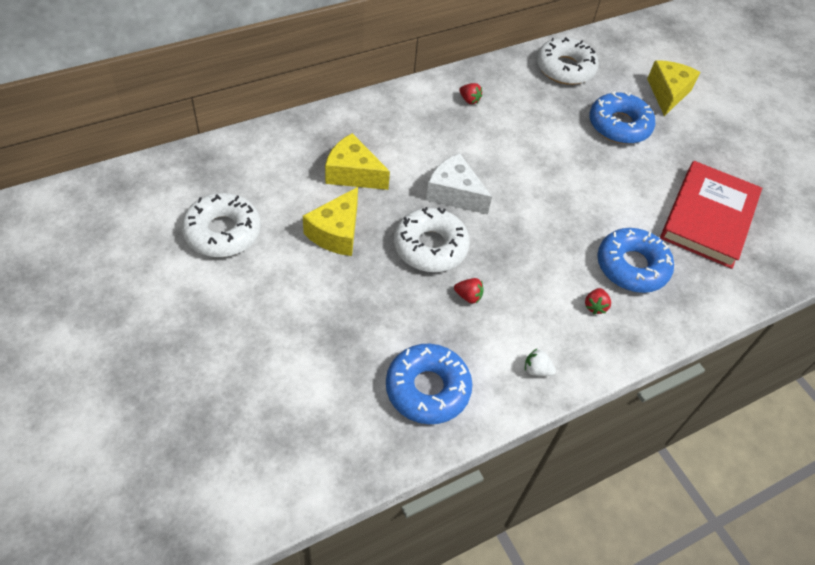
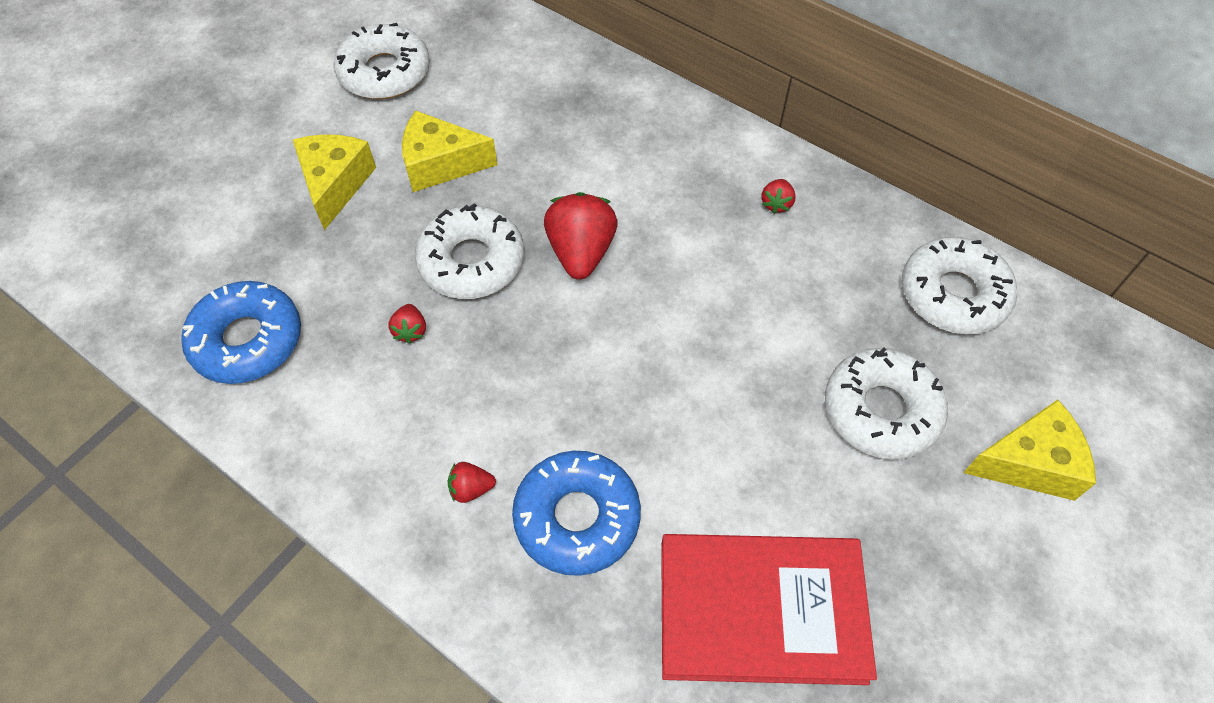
camera: 70 degrees right, 5 degrees up
(353, 173) = (546, 141): yellow cheese -> yellow cheese (335, 184)
(454, 193) = (581, 252): white cheese -> red strawberry
(536, 370) = (325, 449): white strawberry -> none
(619, 125) = (881, 410): blue donut -> white donut

